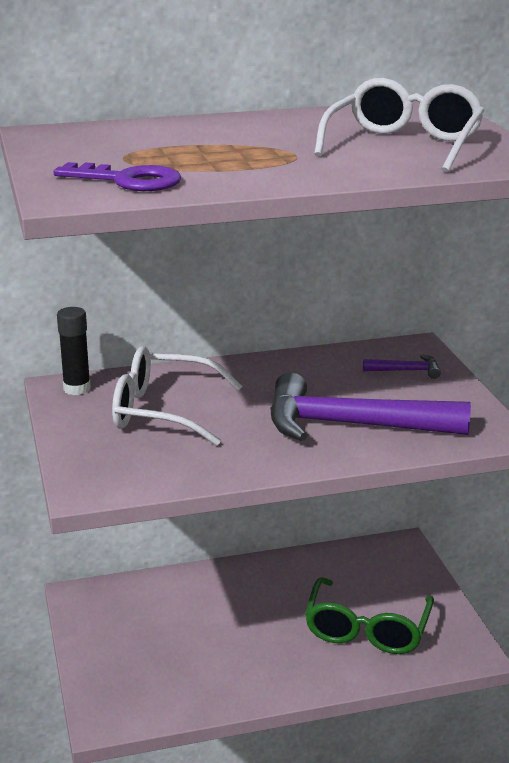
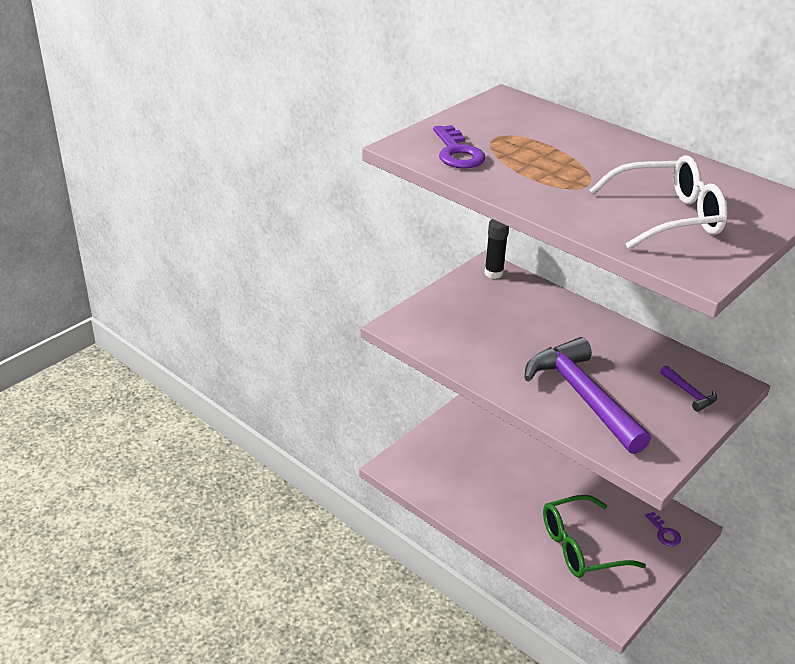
camera: 55 degrees right, 10 degrees up
(162, 411) = (507, 315): white glasses -> none
(395, 564) = (664, 532): none -> purple key

